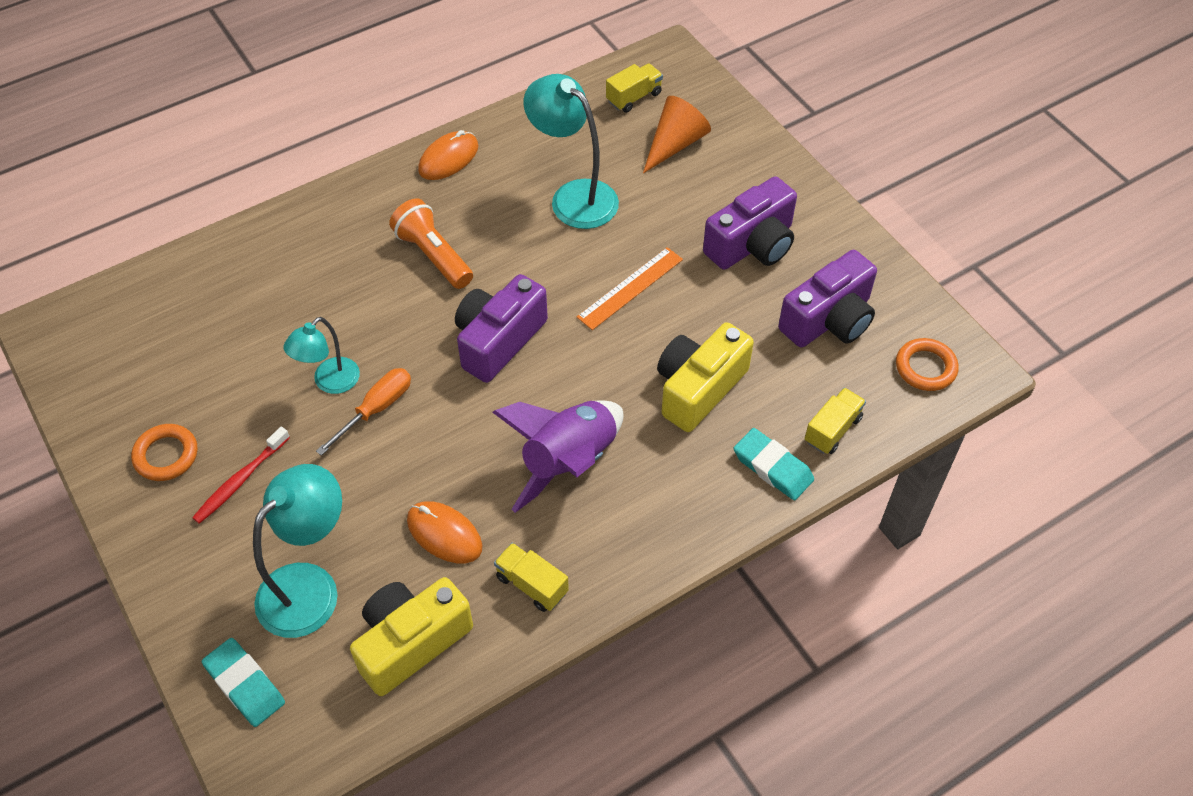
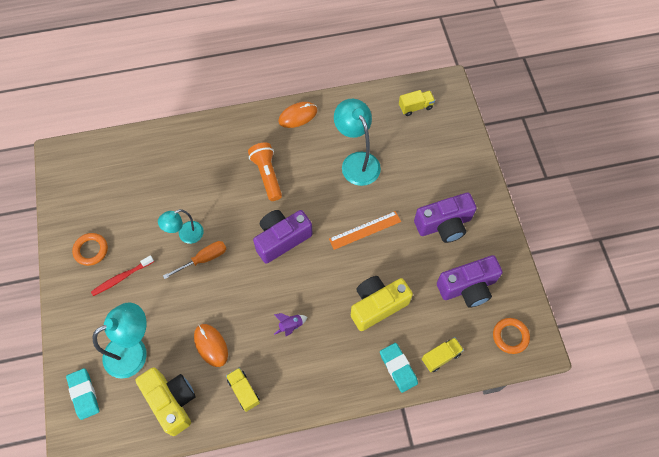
camera: 20 degrees right, 10 degrees up
(411, 642) = (171, 401): yellow camera -> yellow camera turned 75 degrees clockwise
(569, 462) = (290, 326): purple rocket -> purple rocket, size x0.42
(675, 144) = (426, 145): orange cone -> none

